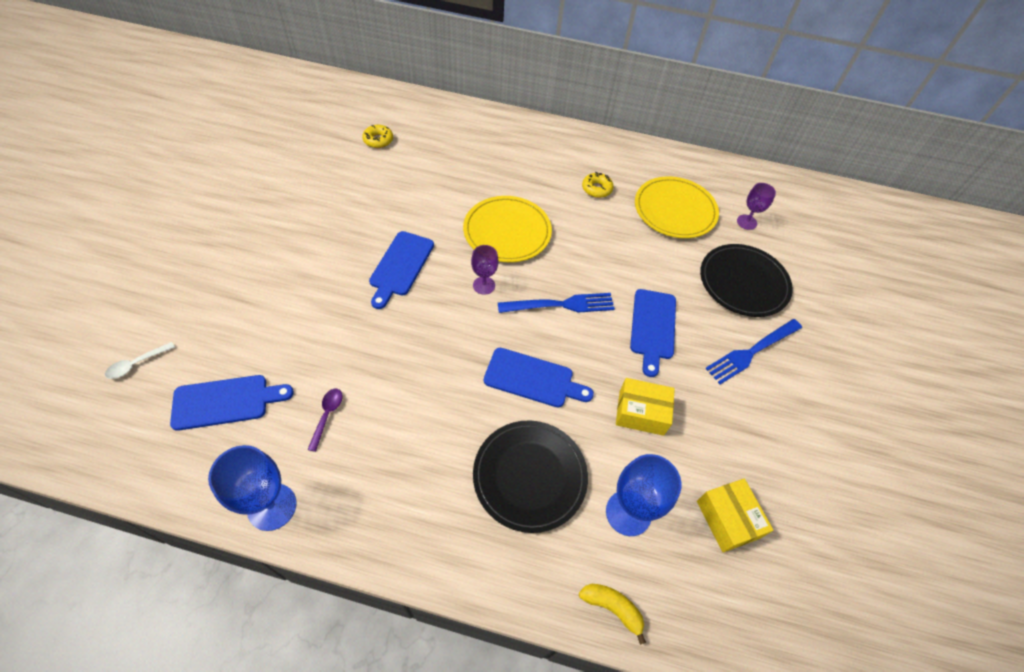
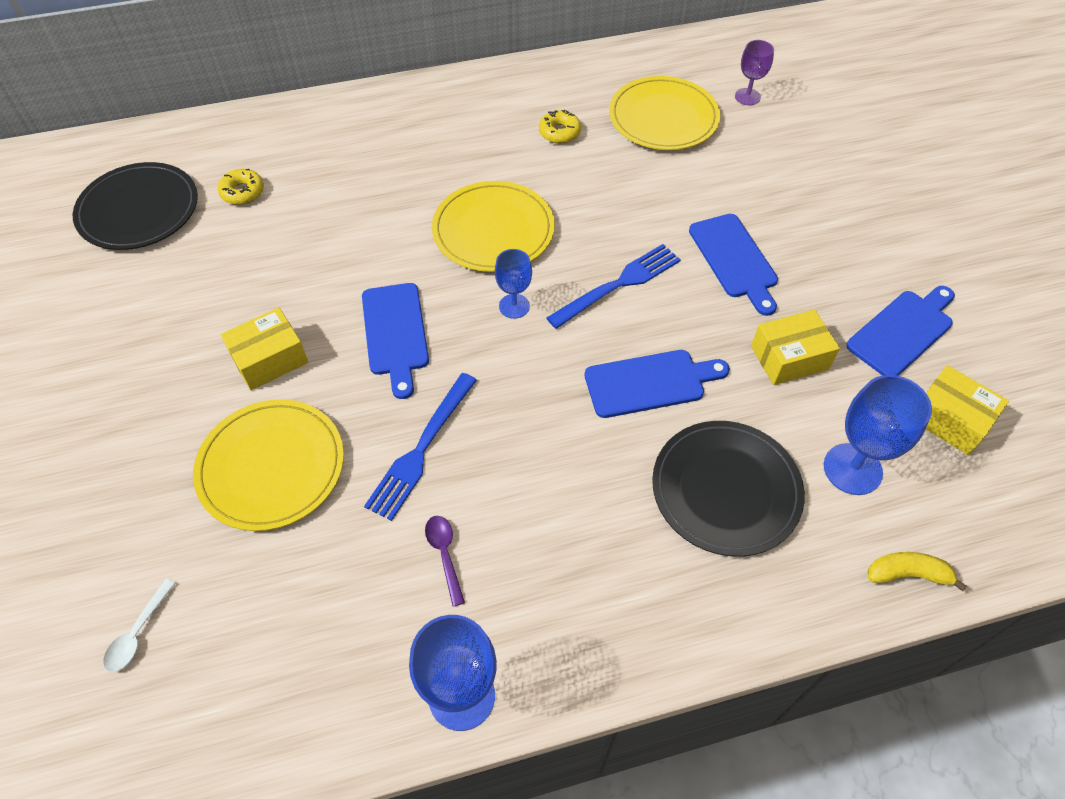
camera: 25 degrees left, 0 degrees up
(226, 402) = (301, 610): blue cutting board -> blue cutting board (903, 331)
(273, 309) = (271, 466): none -> yellow plate
(319, 245) = (269, 359): none -> yellow box
(484, 285) = (514, 306): purple goblet -> blue goblet
(743, 282) = (791, 164): black plate -> black plate (138, 210)
(751, 352) = (851, 235): blue fork -> blue fork (421, 450)

